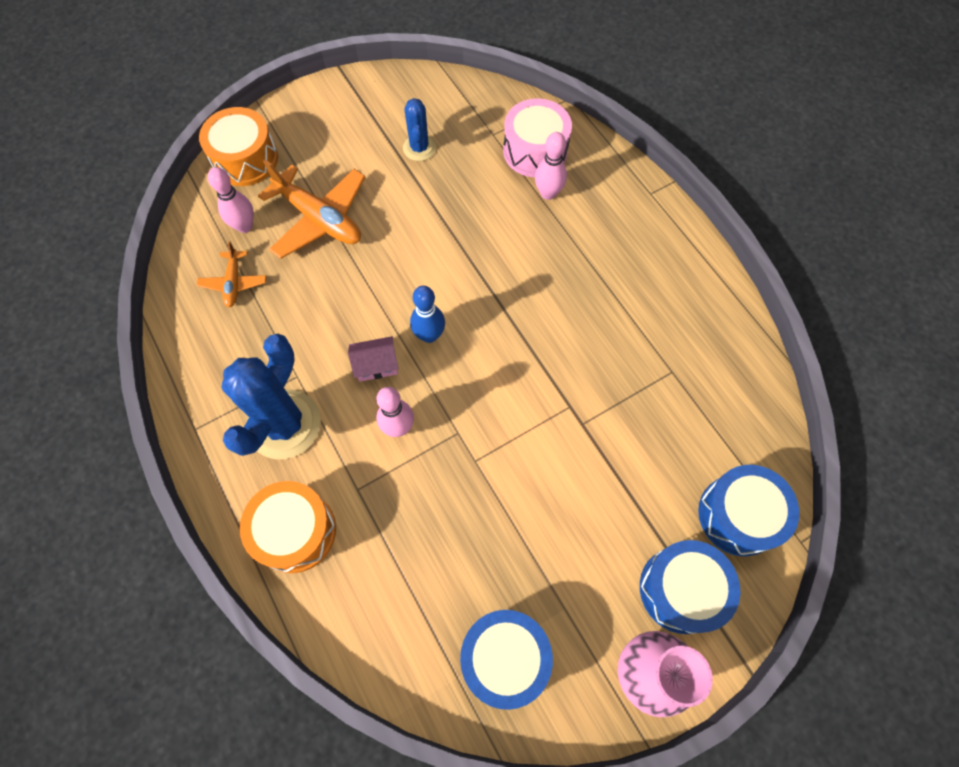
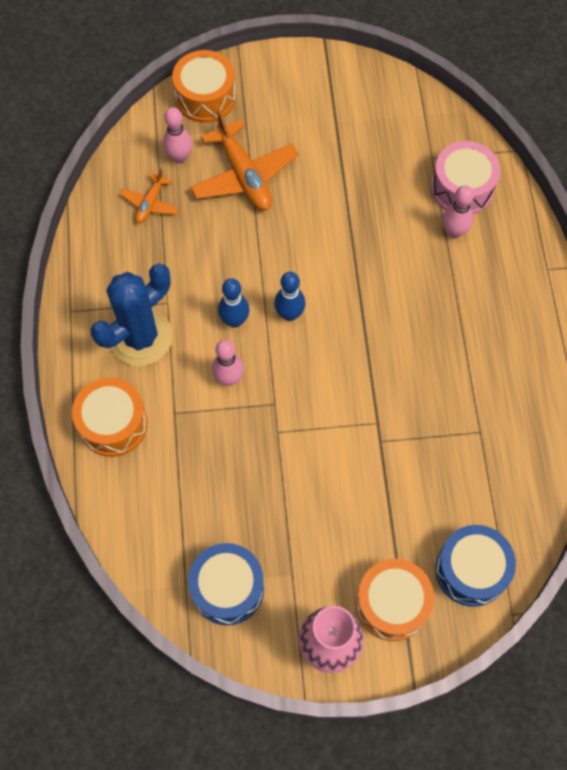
camera: 25 degrees right, 0 degrees up
(376, 365) = (234, 320): pink house -> blue bowling pin
(419, 148) = (359, 145): blue cactus -> none
(681, 589) = (392, 604): blue drum -> orange drum

